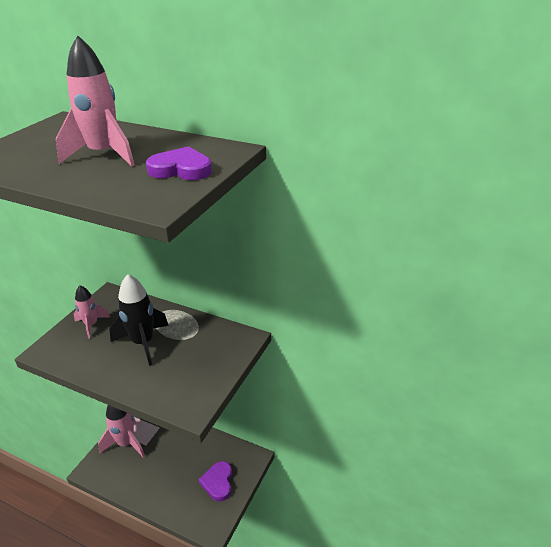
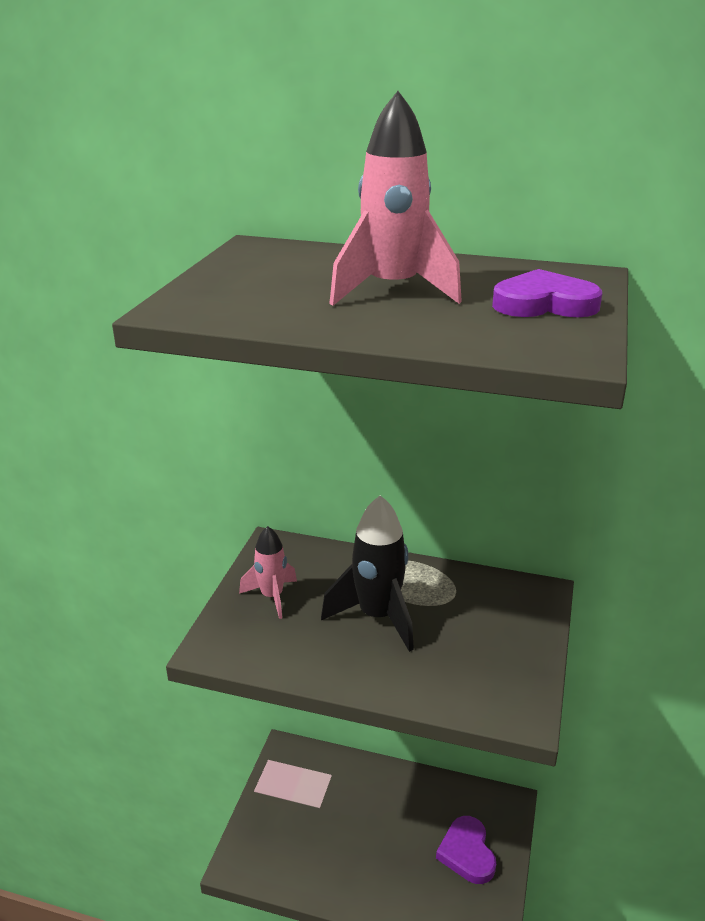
camera: 10 degrees left, 5 degrees down
(126, 443) = (284, 809): pink rocket -> none

